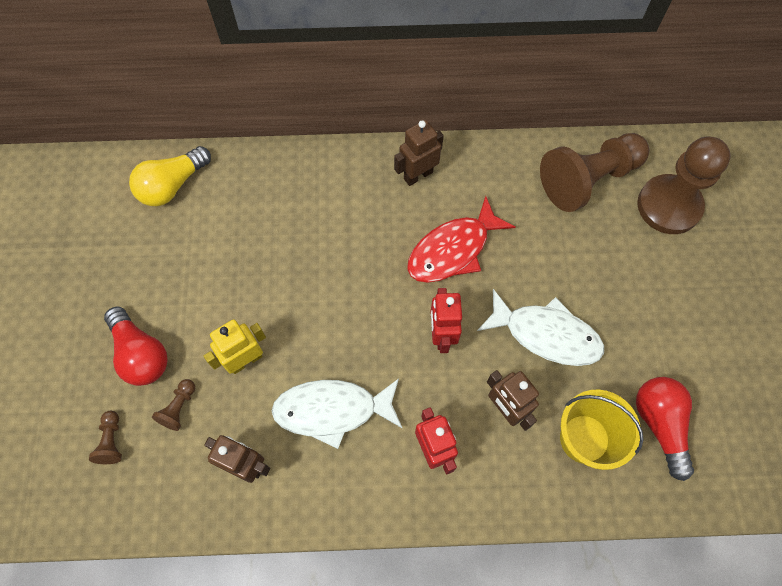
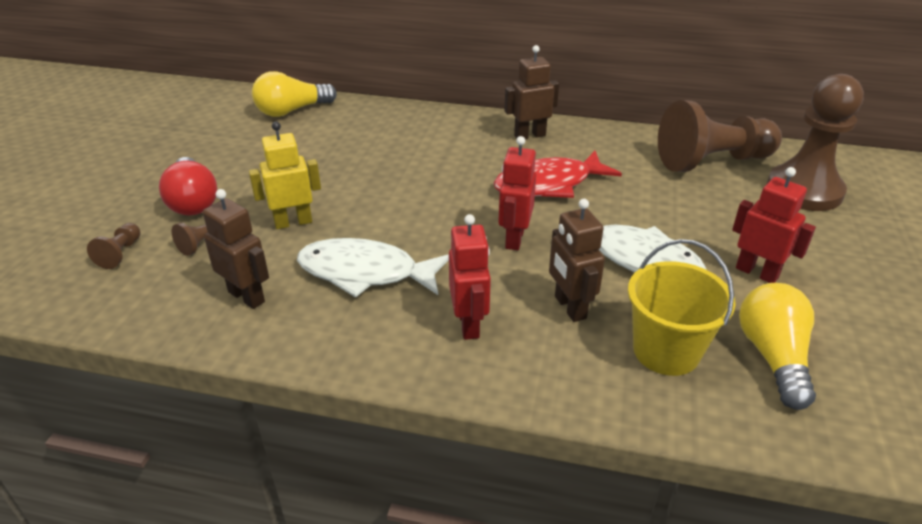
camera: 15 degrees right, 30 degrees down
(640, 329) = (757, 272): none -> red robot
(660, 424) = (773, 357): red light bulb -> yellow light bulb

